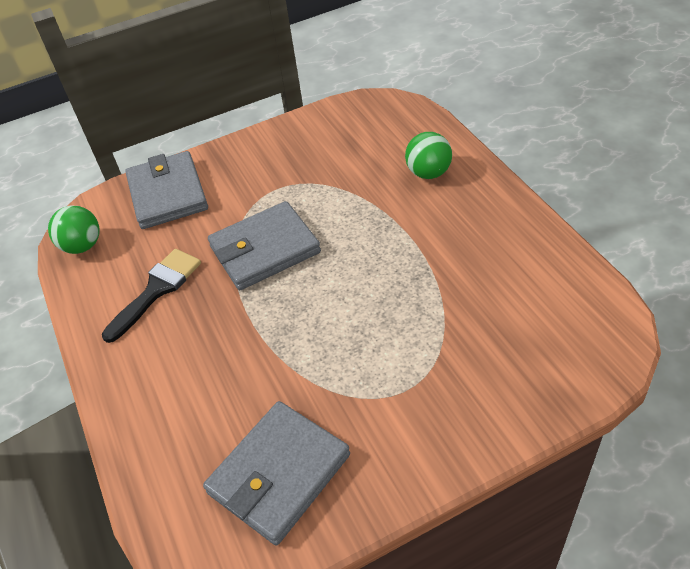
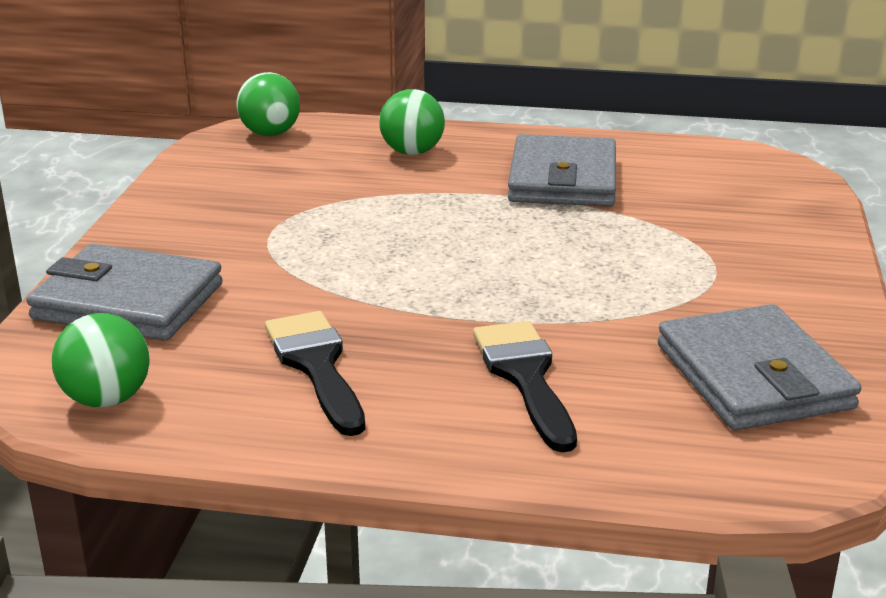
camera: 60 degrees left, 20 degrees down
(202, 372) = (525, 377): none -> black brush
(265, 249) = (370, 273): grey wallet -> grey wallet (562, 179)
(391, 112) = (270, 134): none -> green ball

